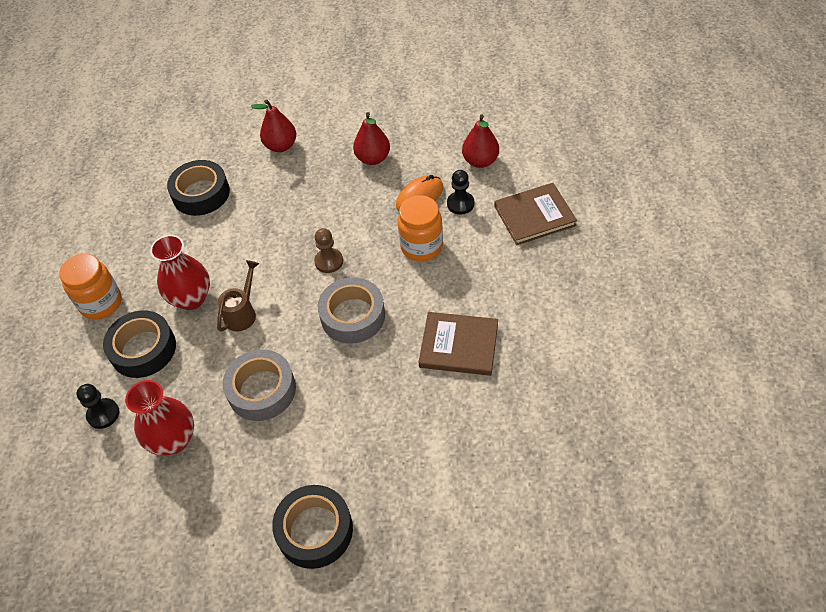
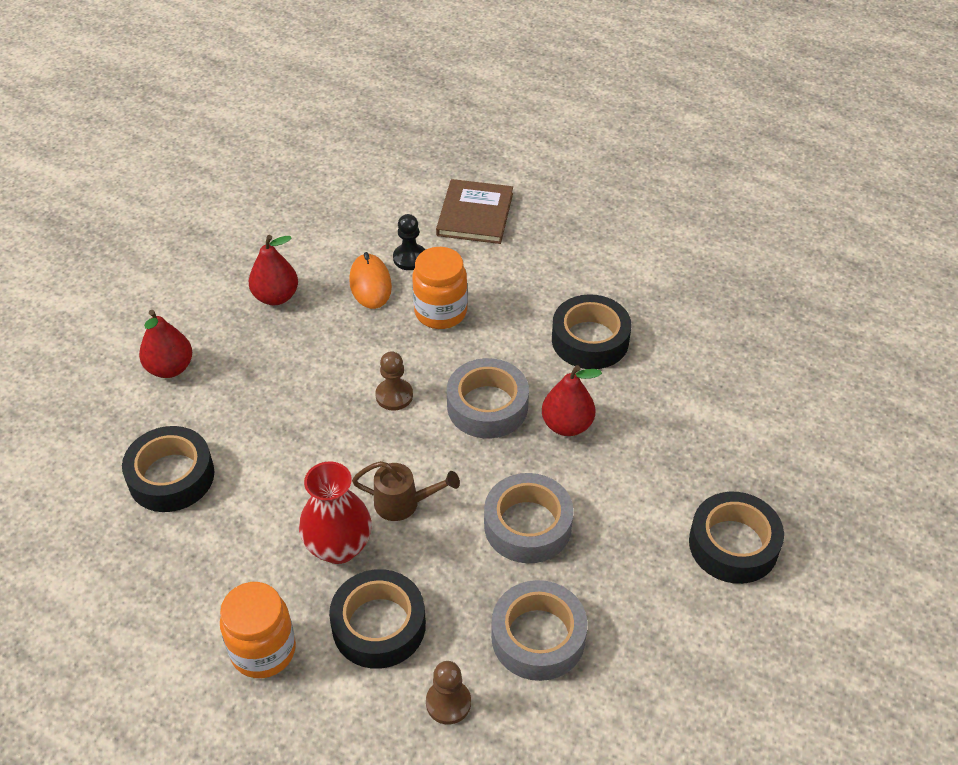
camera: 65 degrees left, 5 degrees down
(103, 414) = (448, 703): black pawn -> brown pawn
(173, 440) = (538, 637): red vase -> grey tape
(242, 313) = (403, 503): brown watering can -> brown watering can turned 135 degrees clockwise
(459, 346) = (590, 340): brown book -> black tape
(480, 161) = (365, 218): red pear -> red pear (567, 425)

